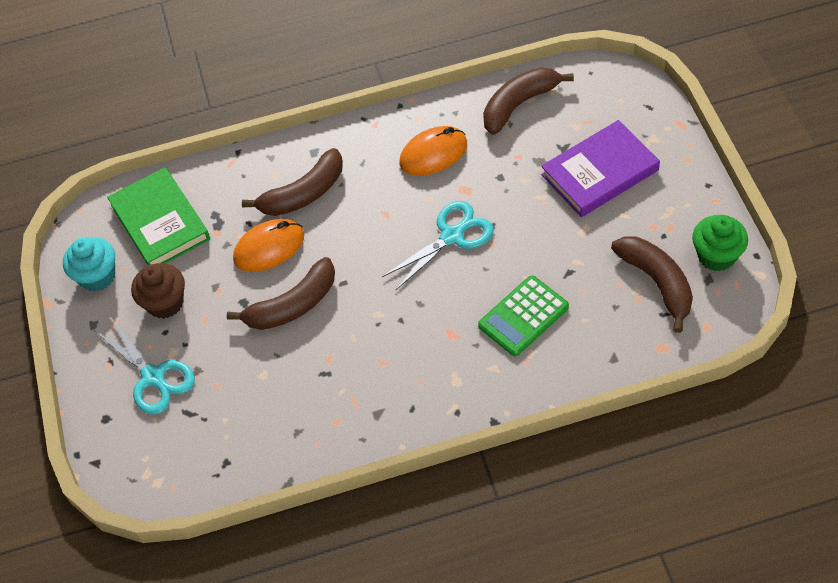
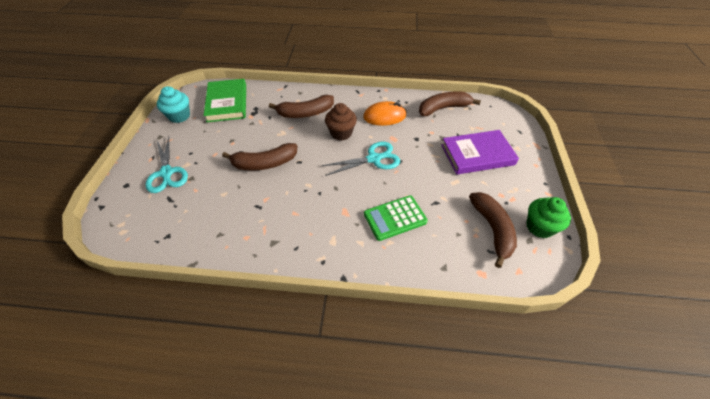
camera: 15 degrees right, 5 degrees down
(165, 303) = (201, 139): brown cupcake -> brown cupcake (341, 133)
(269, 248) = (271, 131): orange mouse -> none

